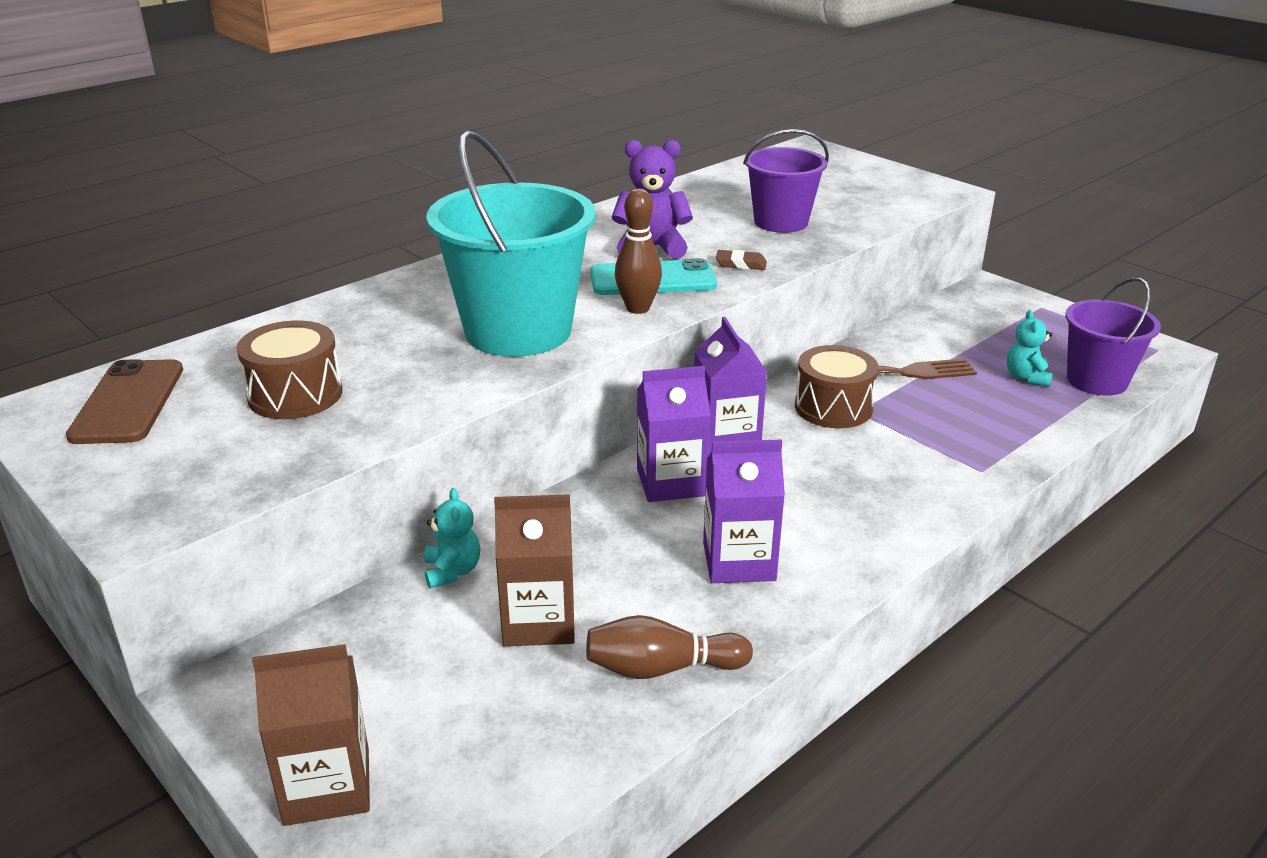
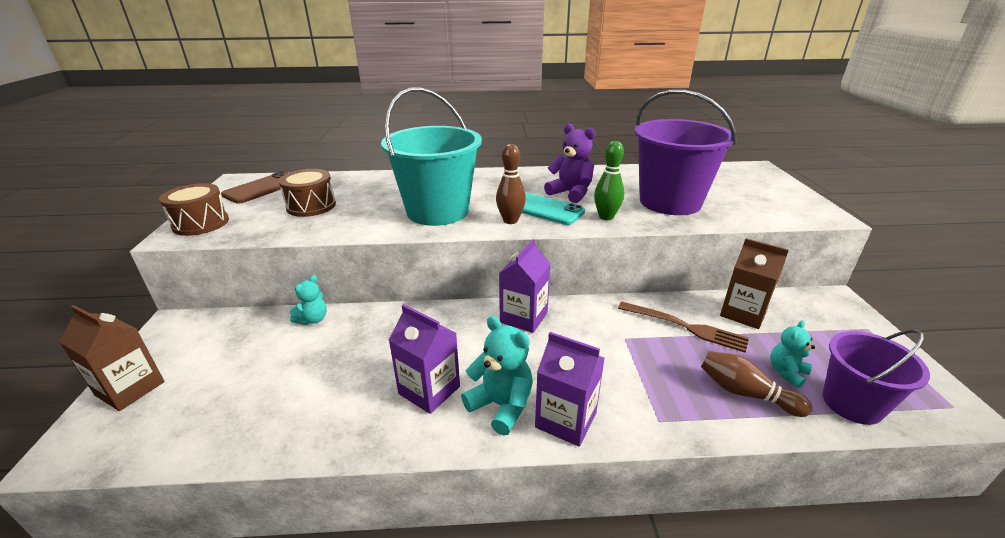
camera: 40 degrees right, 0 degrees up
(539, 621) = (303, 364): brown carton -> brown carton (743, 313)
(662, 668) = (308, 426): brown bowling pin -> brown bowling pin (745, 393)
(671, 482) = (462, 327): purple carton -> purple carton (566, 420)
(741, 264) = (606, 217): brown eraser -> green bowling pin
(781, 222) = (670, 202): purple bucket -> purple bucket, size x1.63
(833, 407) = (611, 328): brown drum -> brown drum (201, 223)
(833, 534) = (501, 406): none -> turquoise teddy bear

